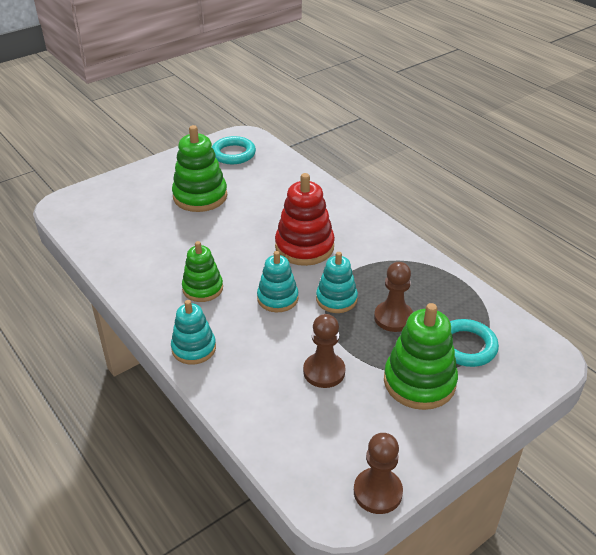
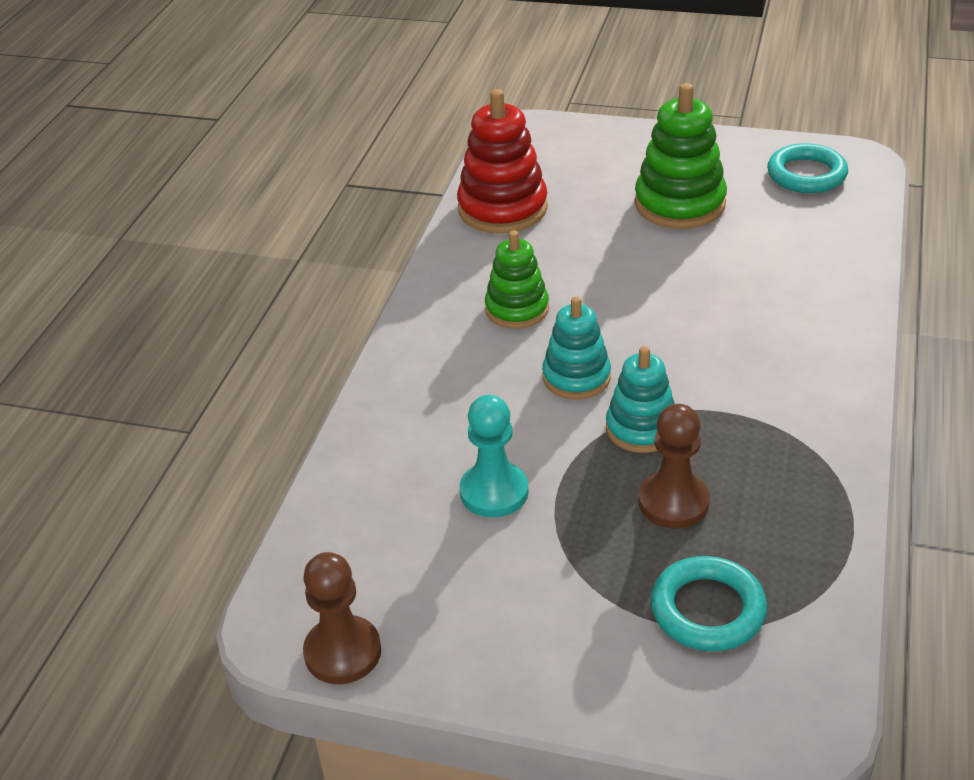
camera: 55 degrees right, 0 degrees up
(194, 348) = (411, 363): turquoise stacking toy -> none
(304, 247) = (706, 342): red stacking toy -> red stacking toy (502, 209)
(324, 371) = (494, 492): brown pawn -> turquoise pawn
(419, 382) = (577, 594): green stacking toy -> none

